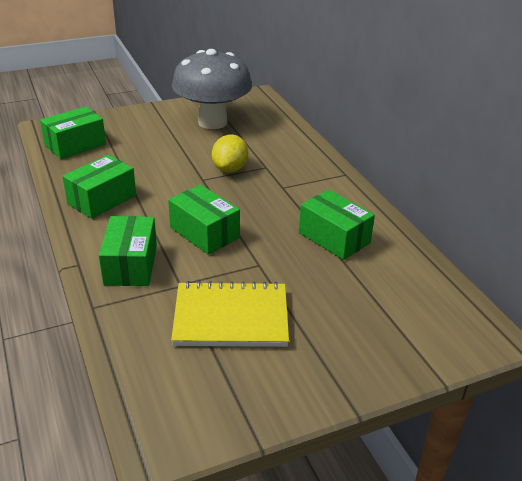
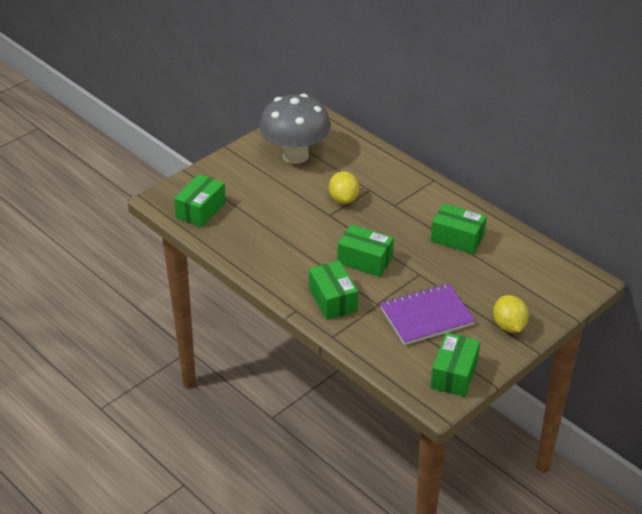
camera: 20 degrees left, 5 degrees up
(102, 199) = (267, 254): green box -> green box (454, 374)
(231, 317) = (426, 316): yellow notebook -> purple notebook
(336, 364) = (509, 326): none -> yellow lemon

